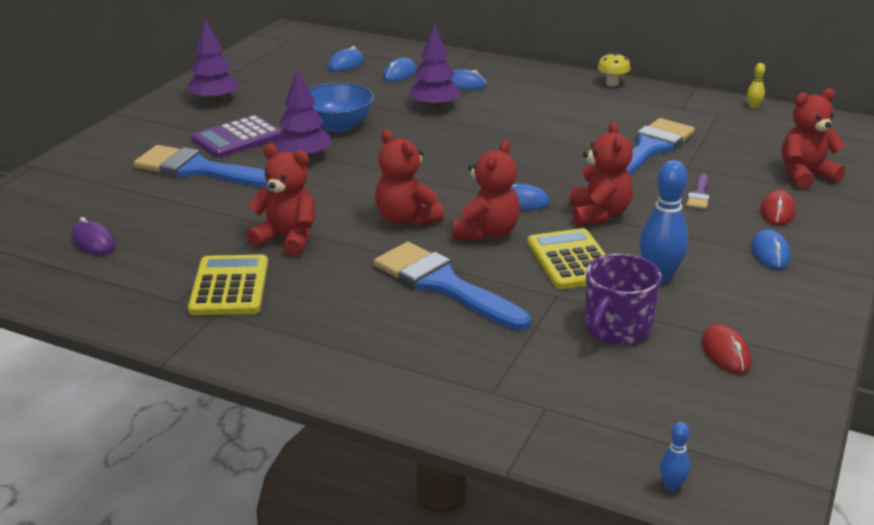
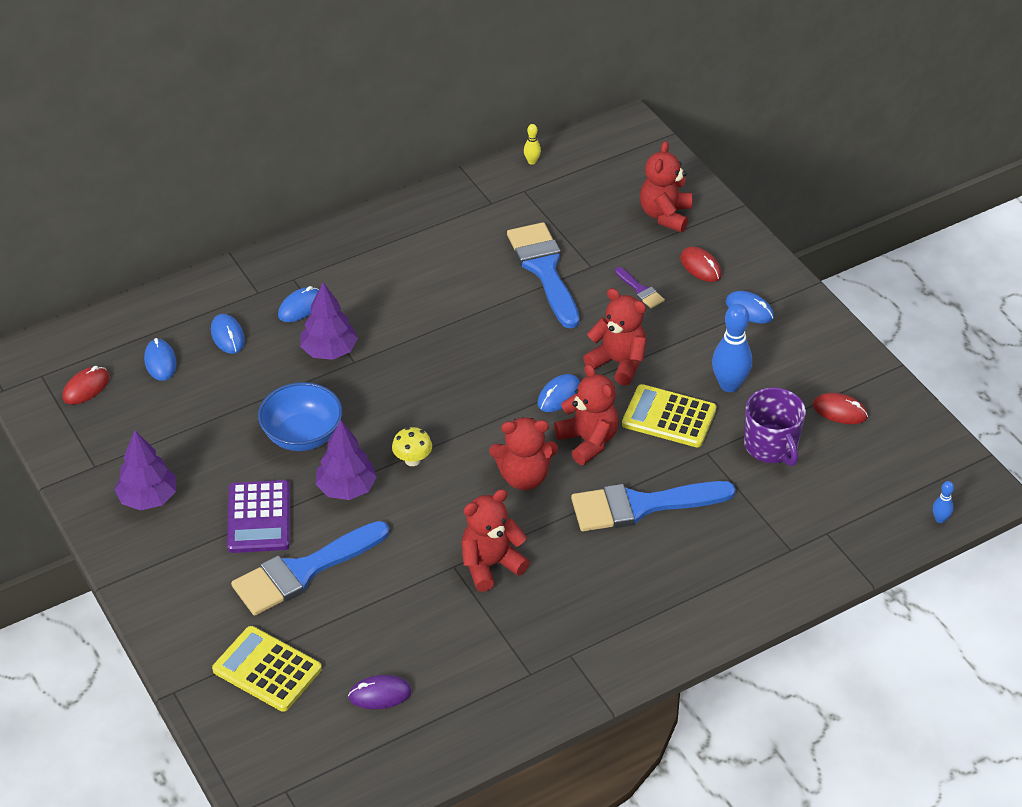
camera: 55 degrees left, 15 degrees up
(229, 286) = (536, 632): yellow calculator -> yellow calculator (267, 669)
(293, 53) = (86, 388): none -> red mouse
(612, 83) = (401, 212): yellow mushroom -> yellow mushroom (412, 460)

